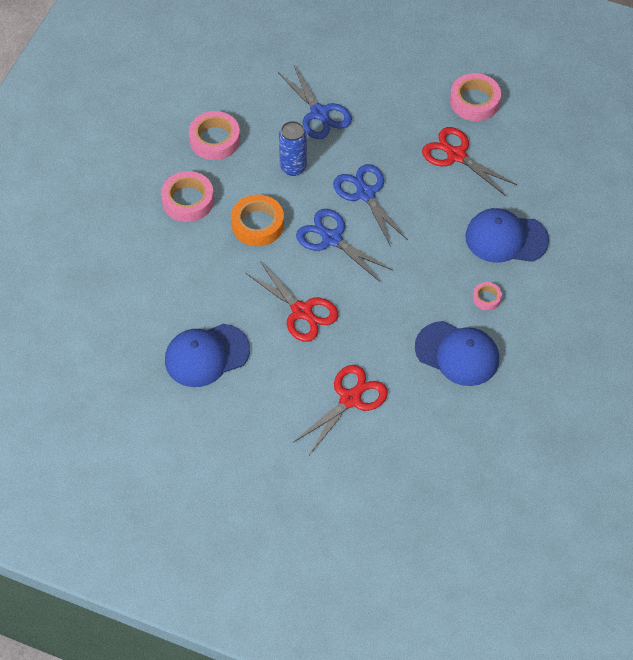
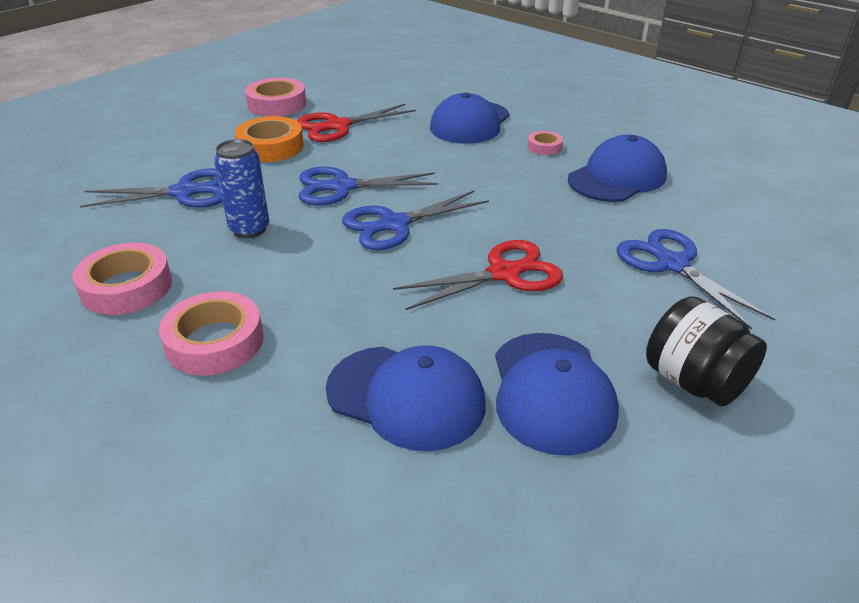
camera: 70 degrees left, 20 degrees down
(179, 295) = (406, 397): none -> blue cap
(239, 418) = (694, 381): none -> black jar
(257, 224) = (321, 280): orange tape -> orange tape (271, 147)
(350, 399) = (672, 264): red scissors -> blue scissors

